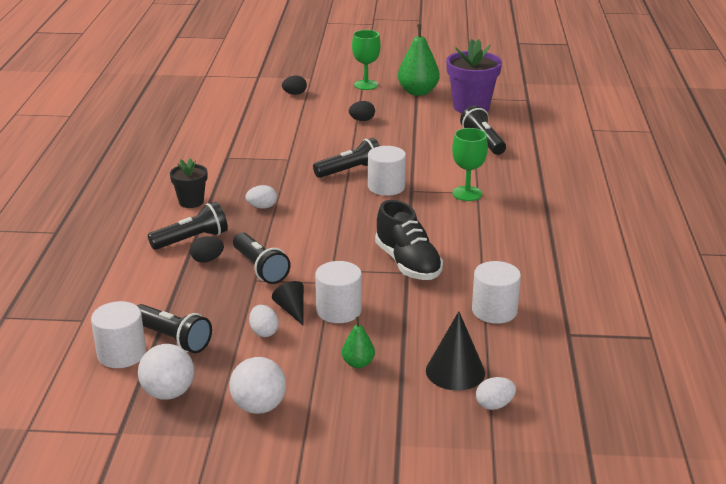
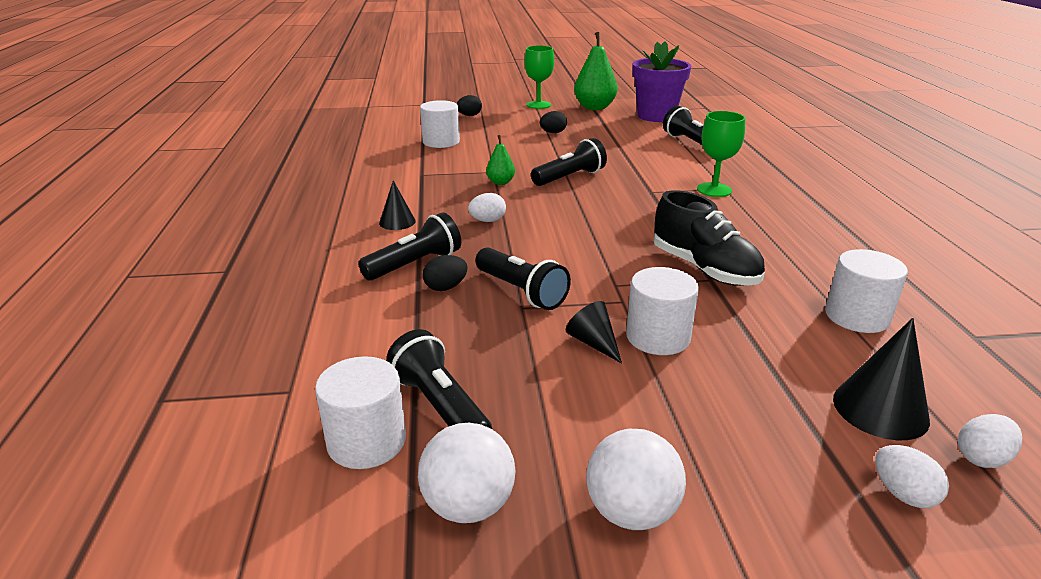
camera: 10 degrees left, 0 degrees up
(173, 339) = (440, 406): black flashlight -> black flashlight turned 150 degrees counterclockwise
(191, 202) = (397, 222): black flower pot -> black cone
(264, 332) = (571, 379): white egg -> white egg (903, 494)
(358, 363) = (736, 413): green pear -> green pear (500, 182)
(386, 187) = (620, 190): white cylinder -> white cylinder (441, 142)

